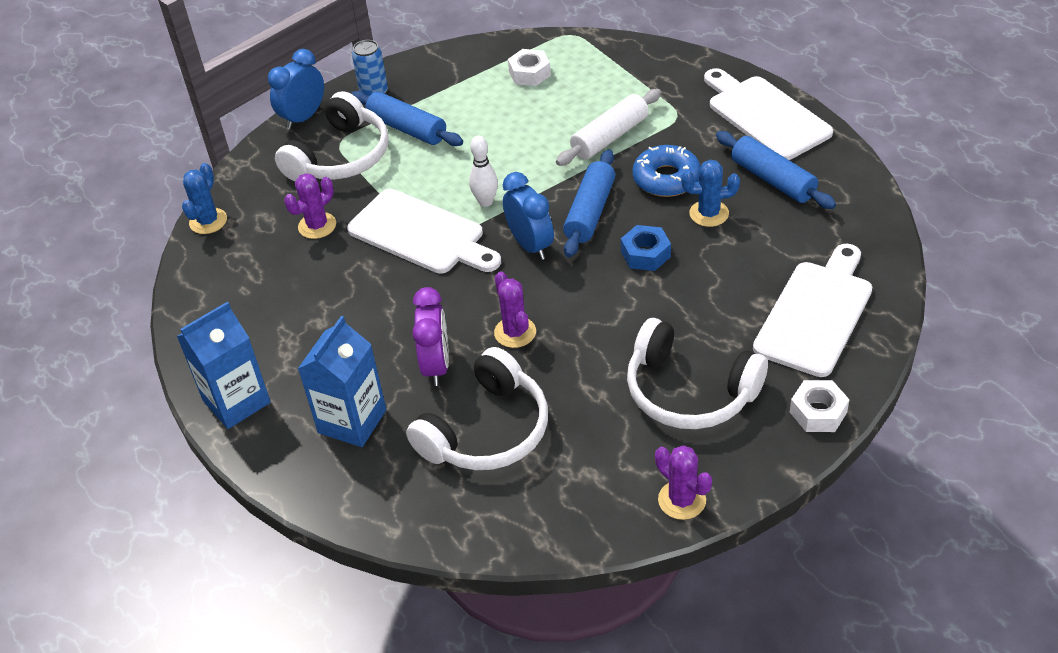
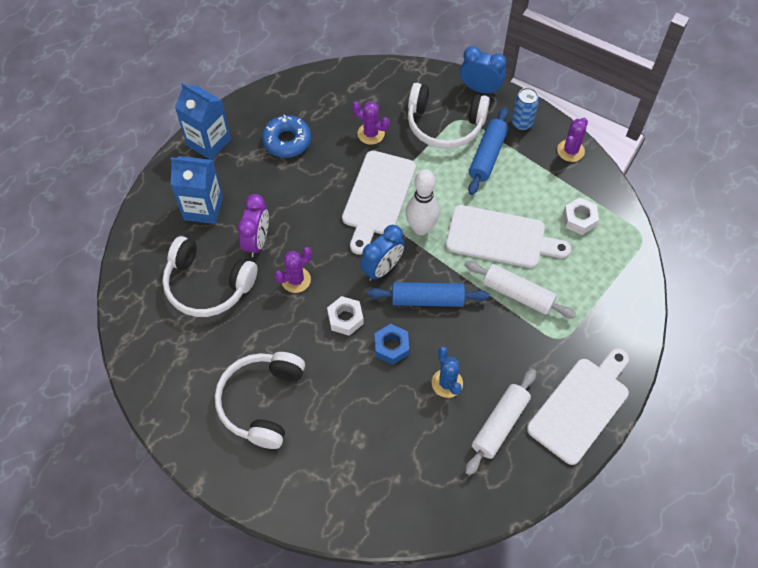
camera: 70 degrees right, 15 degrees up
(208, 221) = (360, 72): blue cactus -> none
(436, 366) = (257, 241): purple clock -> purple clock turned 60 degrees counterclockwise
(485, 202) = (421, 228): white bowling pin -> white bowling pin, size x1.55
(666, 179) = (479, 345): blue donut -> blue donut (287, 141)
(682, 500) = (167, 414): purple cactus -> purple cactus (570, 151)
(773, 180) = (500, 425): blue rolling pin -> white rolling pin
(816, 314) = (354, 478): white cutting board -> white cutting board (500, 238)
(818, 412) = (257, 492): white nut -> white nut (345, 318)

